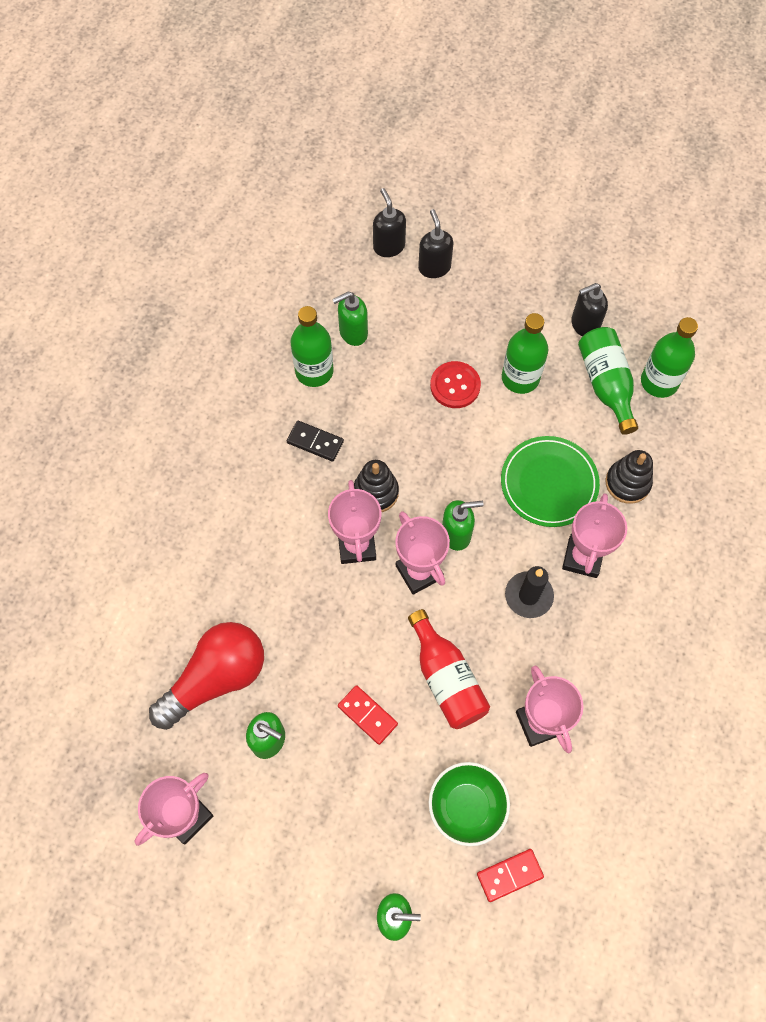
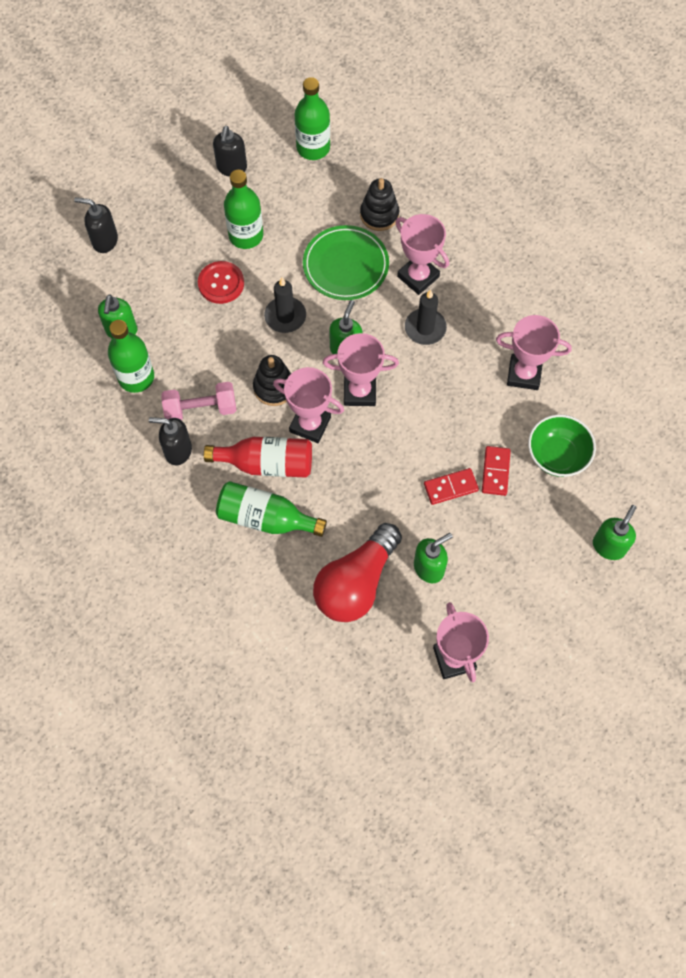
camera: 60 degrees left, 0 degrees up
(216, 678) = (356, 583): red light bulb -> red light bulb turned 135 degrees counterclockwise
(315, 442) = (201, 409): black domino -> pink dumbbell
(389, 246) = (60, 262): black soap dispenser -> black soap dispenser (177, 451)
(446, 679) = (455, 418): red bottle -> red bottle (267, 463)
(457, 460) = (285, 316): none -> black candle
(509, 875) = (620, 454): red domino -> red domino (495, 471)
(606, 384) = (291, 183): green bottle -> green bottle (265, 518)

